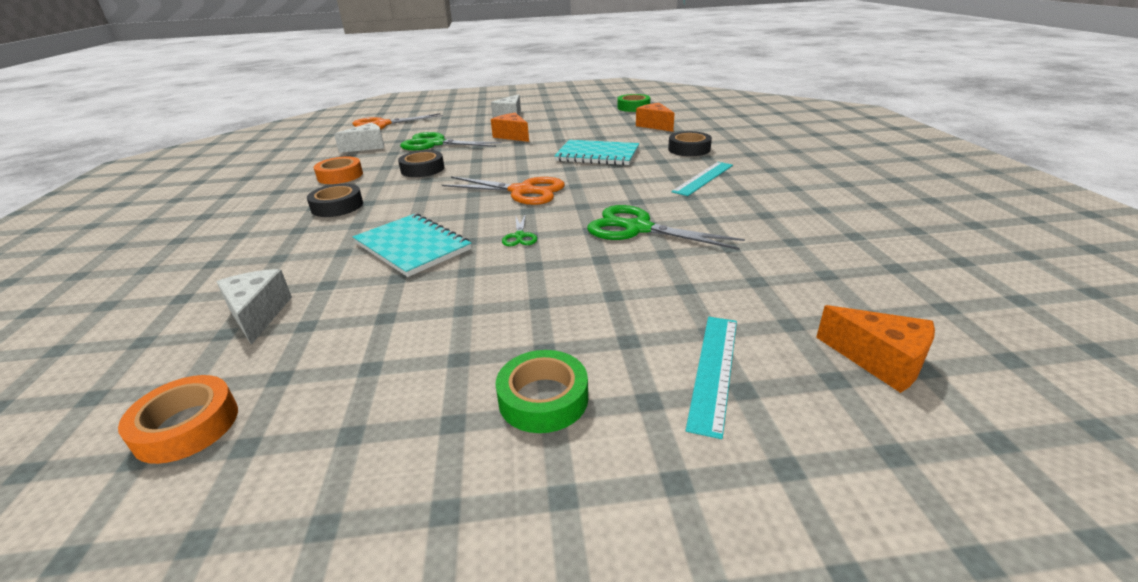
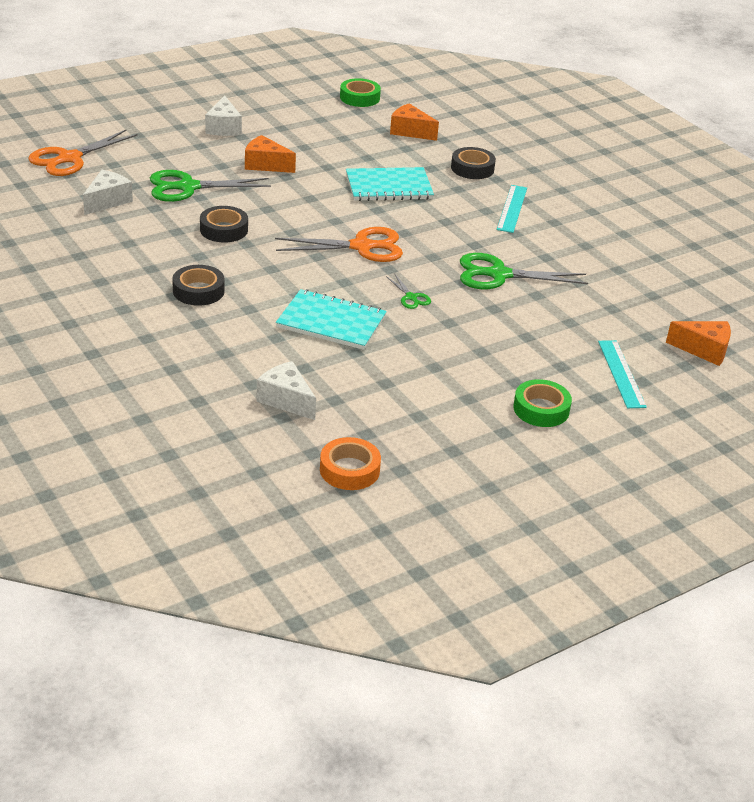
camera: 30 degrees left, 5 degrees up
(340, 176) = (141, 251): orange tape -> none

